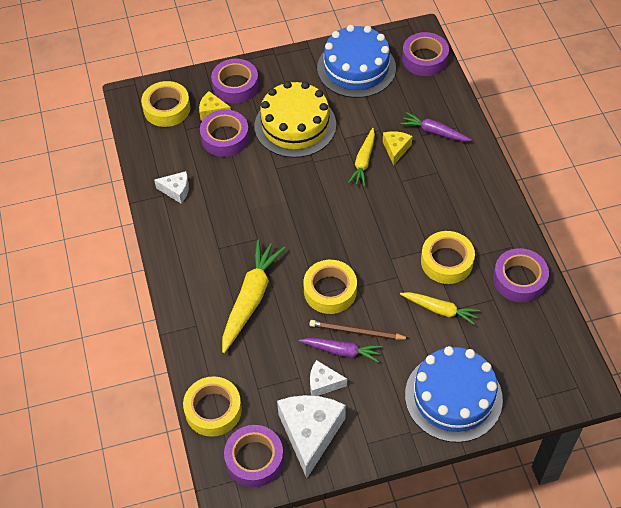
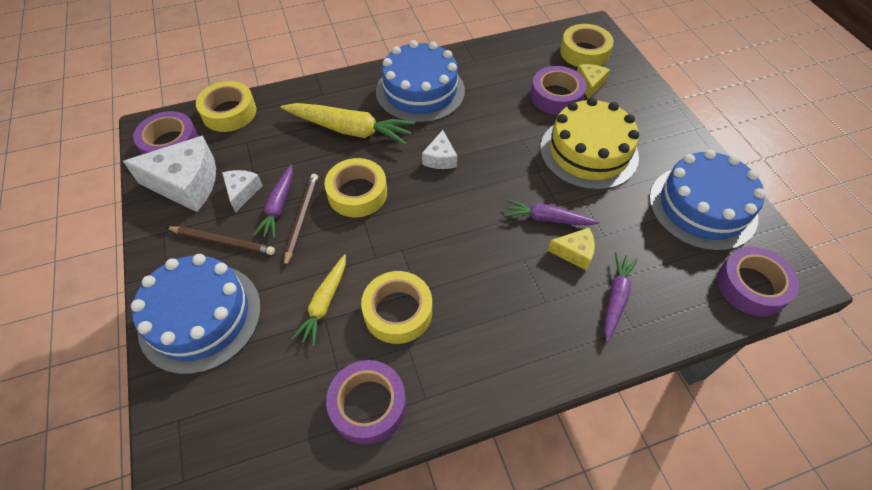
camera: 85 degrees right, 0 degrees up
(176, 190) = (480, 68): white cheese -> white cheese (440, 158)
(203, 241) = (420, 91): none -> blue cake
(235, 86) = (633, 99): purple tape -> none
(363, 161) = (547, 219): yellow carrot -> purple carrot
(379, 391) = (223, 241): none -> brown pencil

